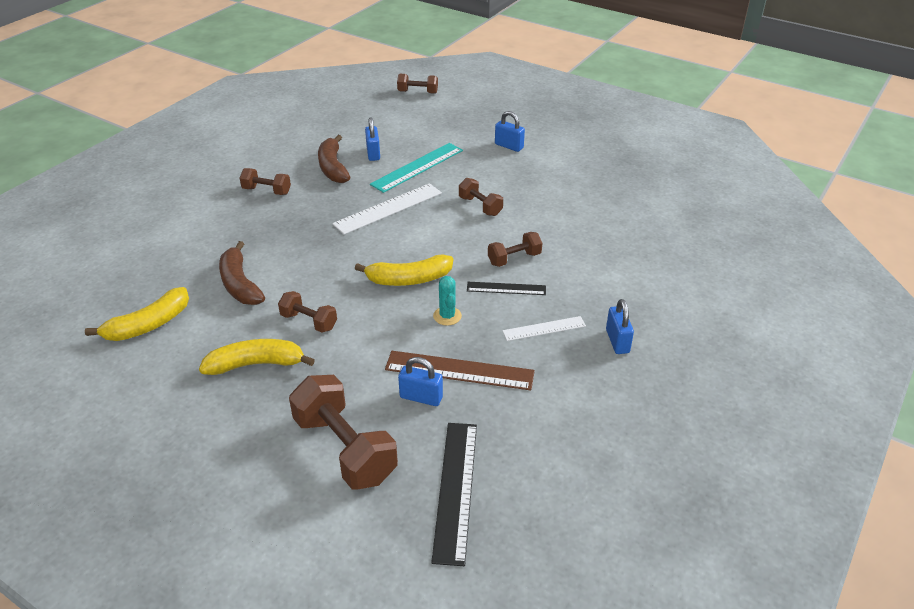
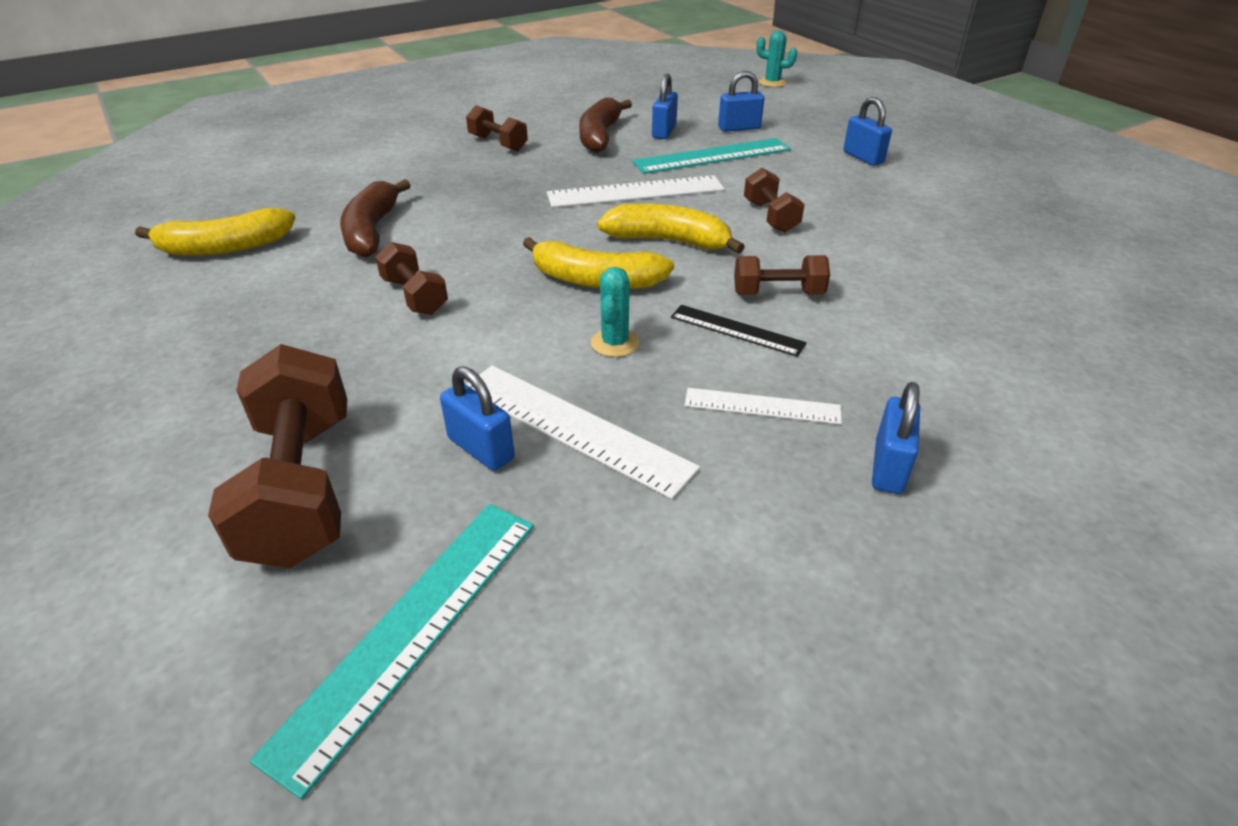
camera: 25 degrees right, 0 degrees up
(256, 364) = (299, 329): yellow banana -> yellow banana (668, 241)
(417, 92) = (772, 82): brown dumbbell -> turquoise cactus
(420, 139) = (739, 128): none -> blue padlock
(456, 489) = (411, 630): black ruler -> turquoise ruler
(459, 371) = (573, 427): brown ruler -> white ruler

